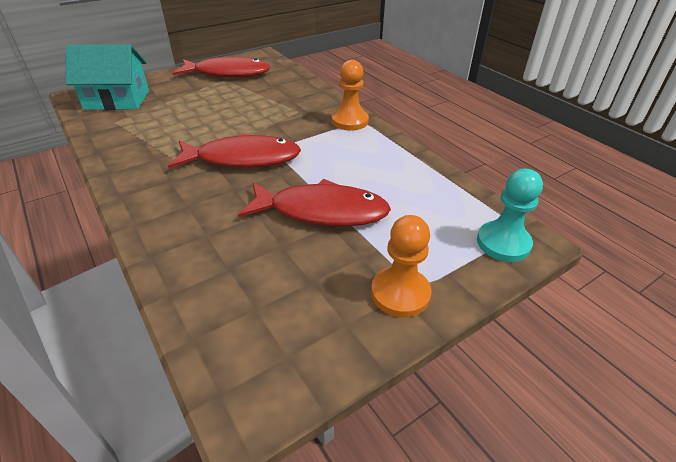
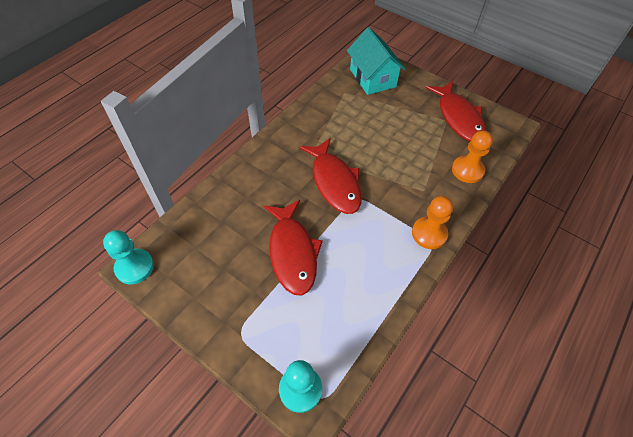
camera: 70 degrees right, 15 degrees up
(246, 405) = (134, 267): none -> turquoise pawn
(400, 293) = (226, 323): orange pawn -> orange pawn (467, 170)

